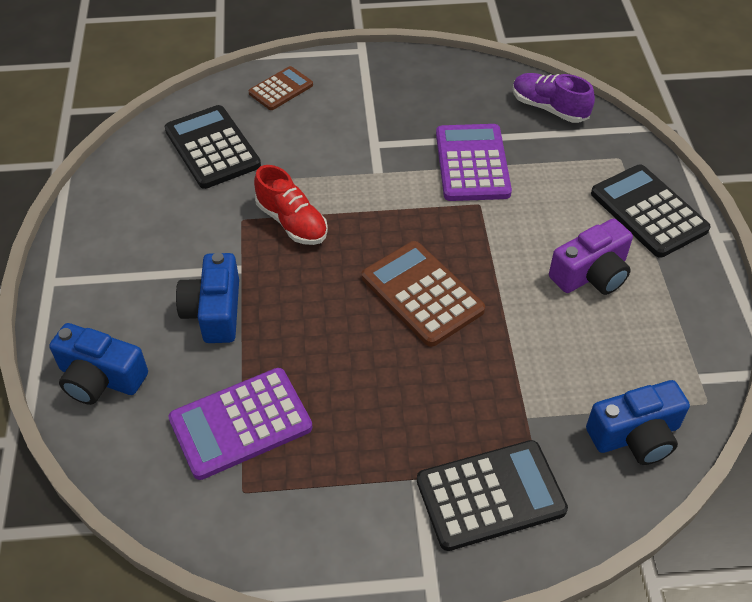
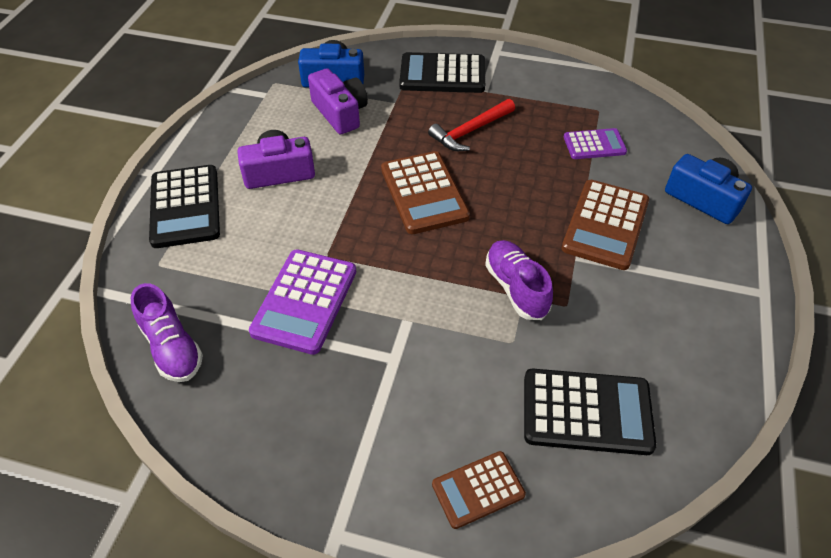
camera: 160 degrees left, 0 degrees up
(212, 148) = (587, 412): black calculator -> black calculator turned 75 degrees counterclockwise
(214, 311) = (605, 225): blue camera -> brown calculator
(240, 423) = (594, 145): purple calculator -> purple calculator, size x0.60
(292, 222) = (516, 288): red shoe -> purple shoe
(406, 397) = (470, 131): none -> red hammer
(584, 377) = (340, 113): none -> purple camera

